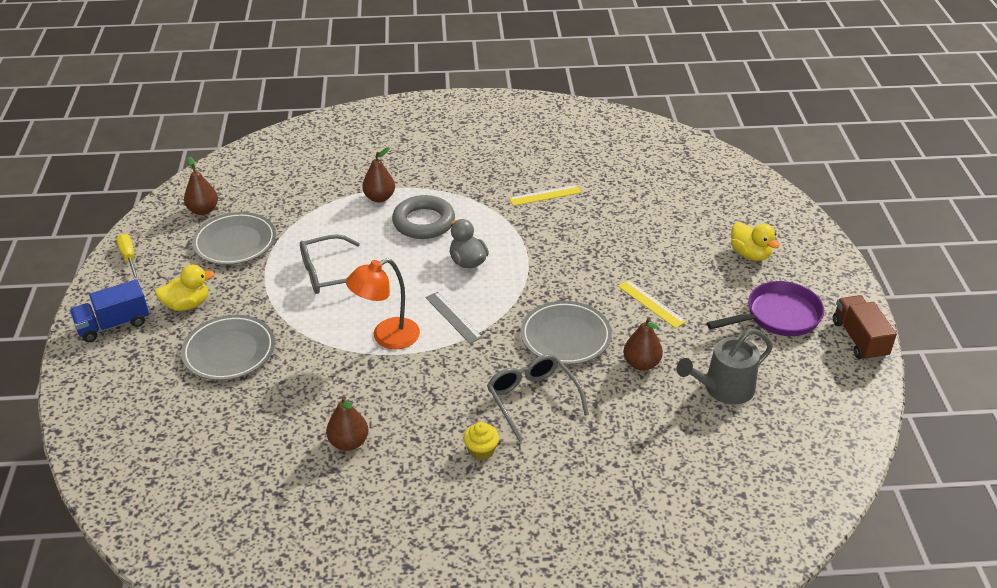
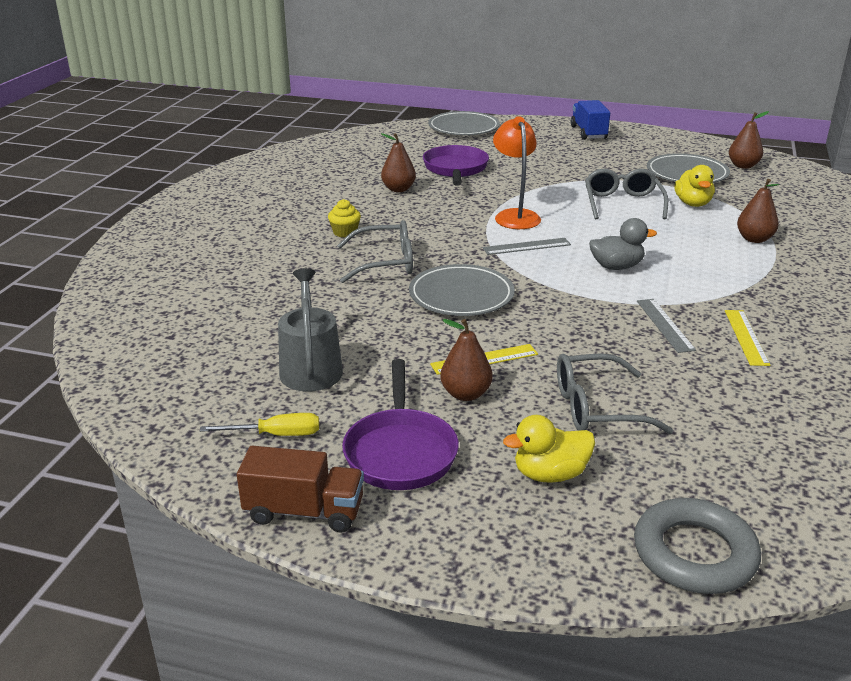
camera: 110 degrees right, 10 degrees down
(129, 258) = (675, 140): yellow screwdriver -> yellow screwdriver (276, 435)
(187, 304) = (602, 153): yellow duck -> yellow duck (692, 203)
(229, 351) = (534, 162): grey plate -> grey plate (463, 127)
(270, 410) = (455, 169): none -> purple pan
(424, 222) = (700, 255): grey ring -> grey ring (694, 553)
(549, 229) = (665, 325): none -> grey ruler
(641, 364) = (388, 328): brown pear -> brown pear (465, 394)
(672, 246) = (597, 408): none -> grey glasses

